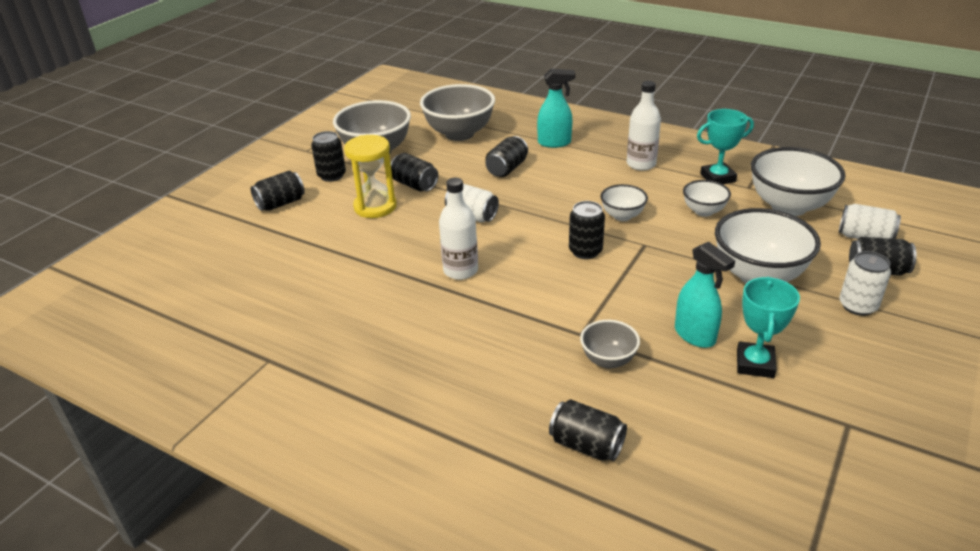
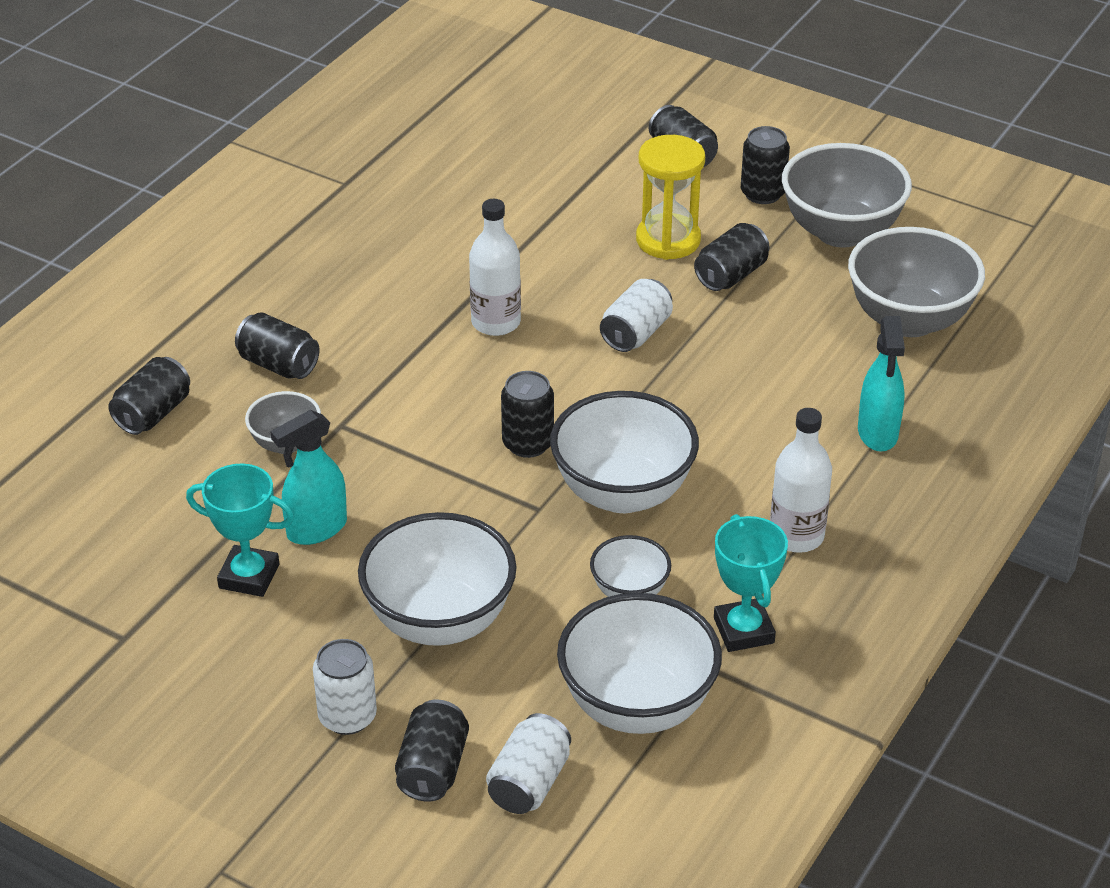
camera: 90 degrees right, 5 degrees up
(507, 169) = (781, 372): black can -> black can (278, 365)
(622, 216) = (622, 493): white bowl -> white bowl, size x1.90

